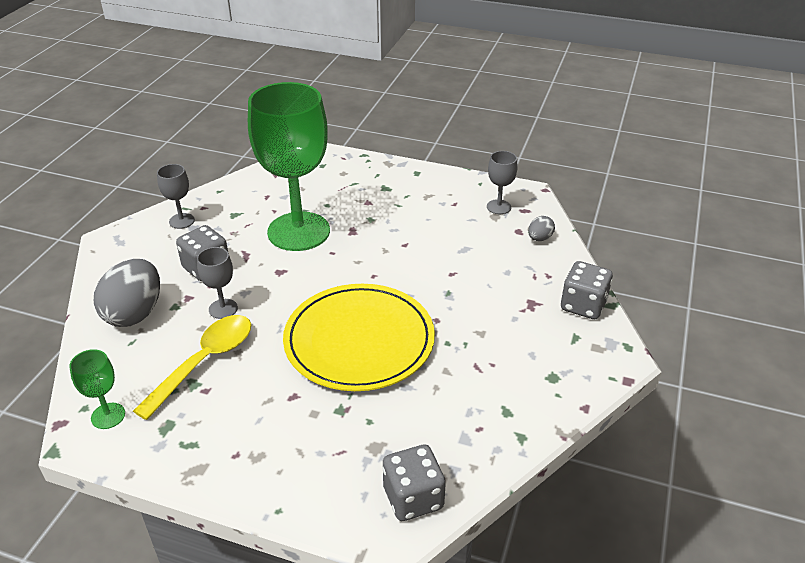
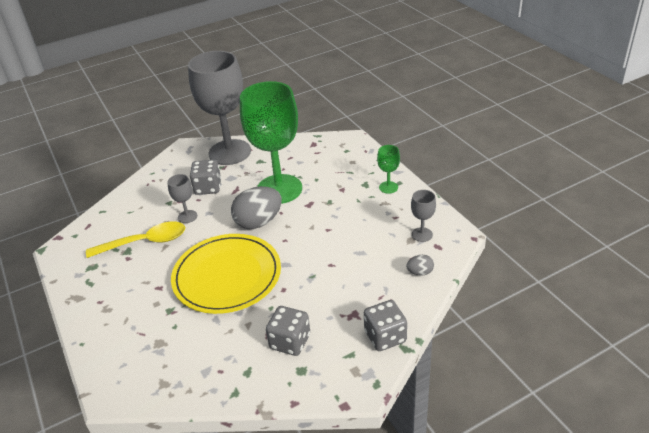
camera: 45 degrees right, 0 degrees up
(108, 416) = (78, 245): green goblet -> green goblet (388, 187)
(135, 313) = (148, 196): grey egg -> grey egg (258, 222)
(181, 221) = (229, 152): grey goblet -> grey goblet, size x2.44
(413, 498) = (140, 384): grey dice -> grey dice (290, 341)

